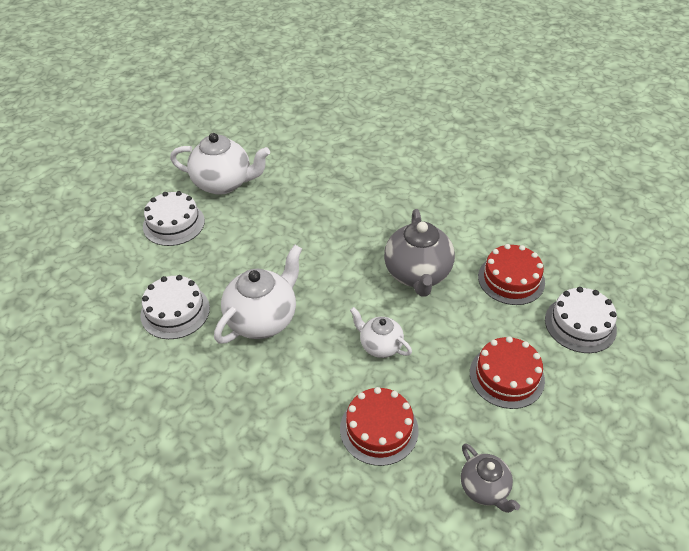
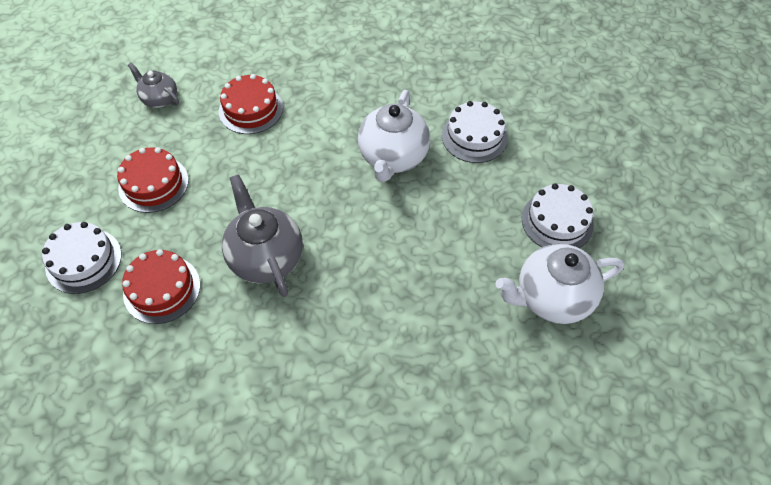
camera: 155 degrees right, 10 degrees up
(380, 345) = (275, 171): white teapot -> none

